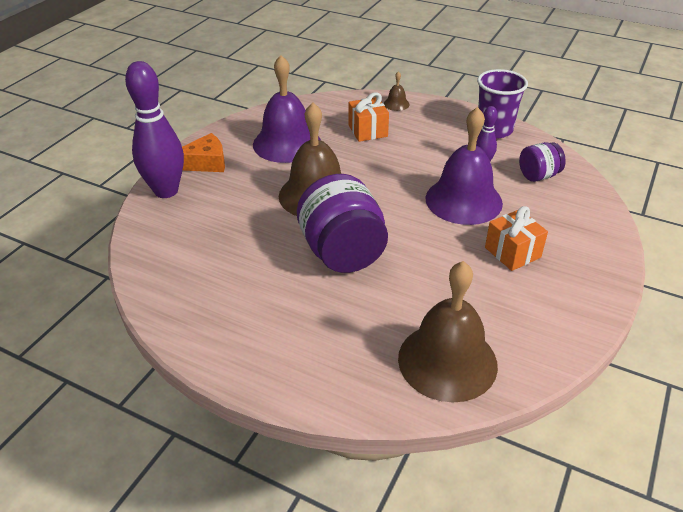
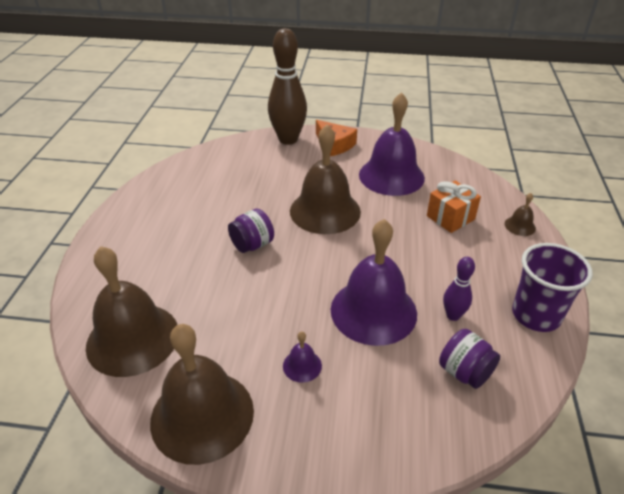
camera: 70 degrees right, 0 degrees up
(166, 191) = (288, 139): purple bowling pin -> brown bowling pin
(342, 253) = (252, 245): purple jar -> purple jar, size x0.53
(512, 252) = (302, 365): orange gift -> purple bell
(553, 321) = (202, 415): none -> brown bell

